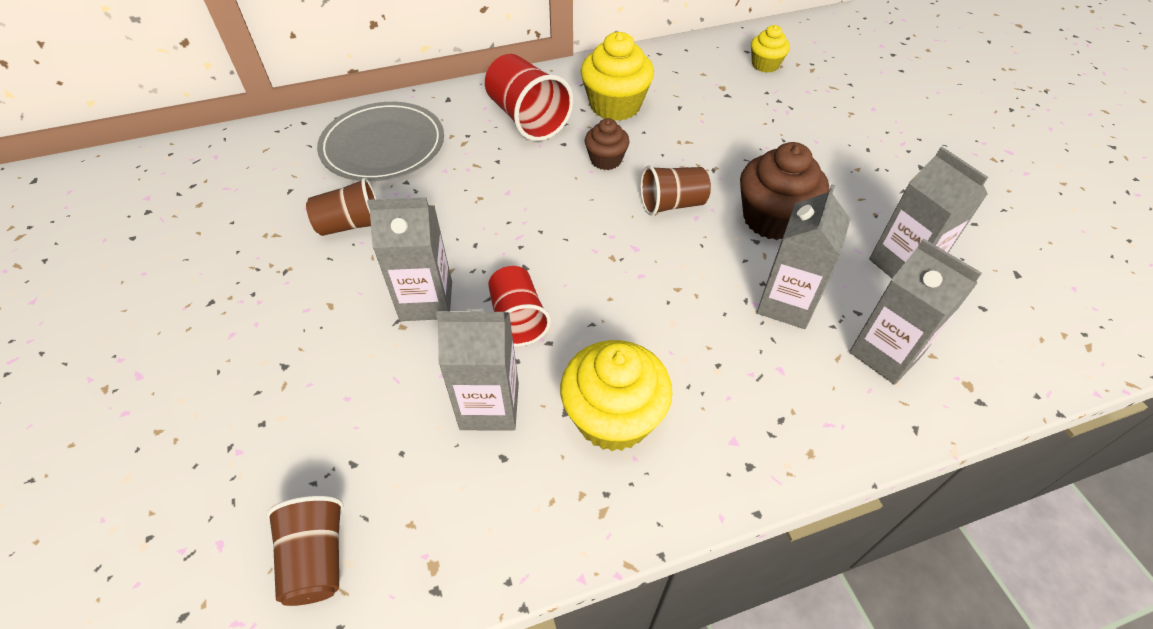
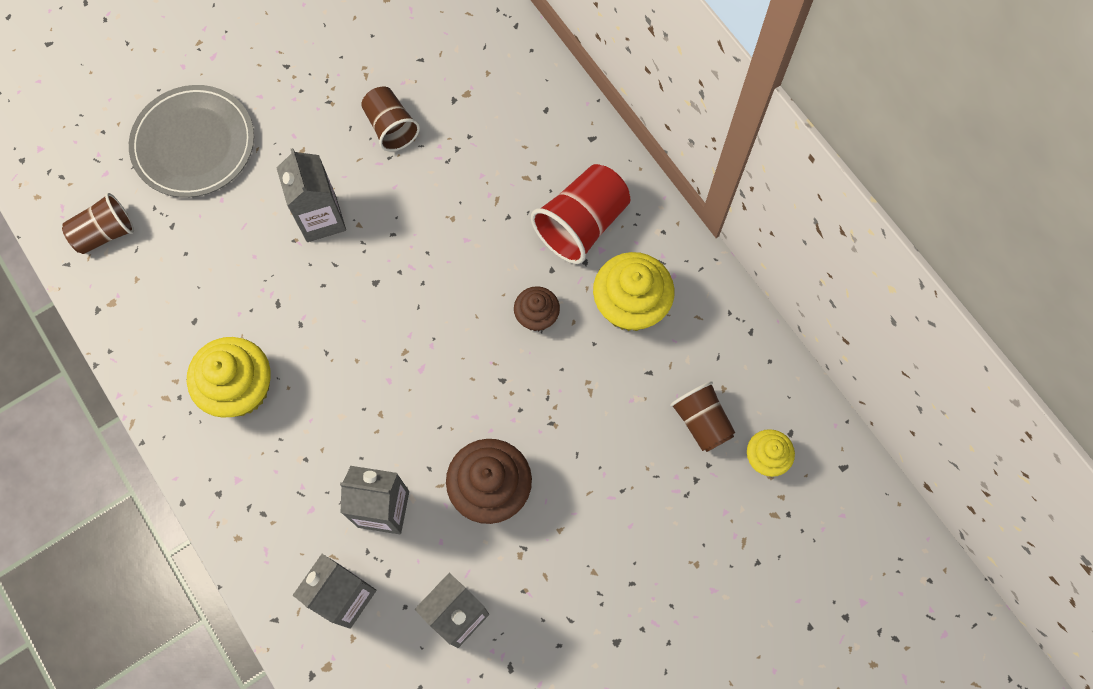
camera: 75 degrees right, 20 degrees up
(383, 146) = (501, 109): grey plate -> grey plate (194, 144)
(489, 406) = (233, 298): grey carton -> none
(517, 319) = (318, 293): red cup -> none
(672, 204) = (487, 391): brown cup -> brown cup (701, 422)

